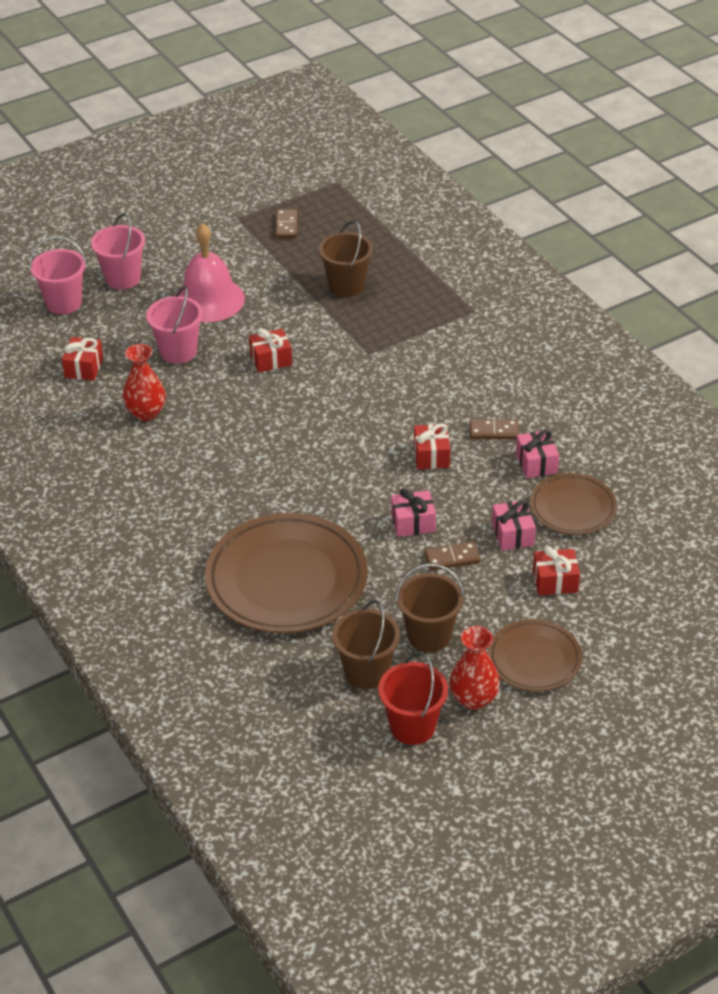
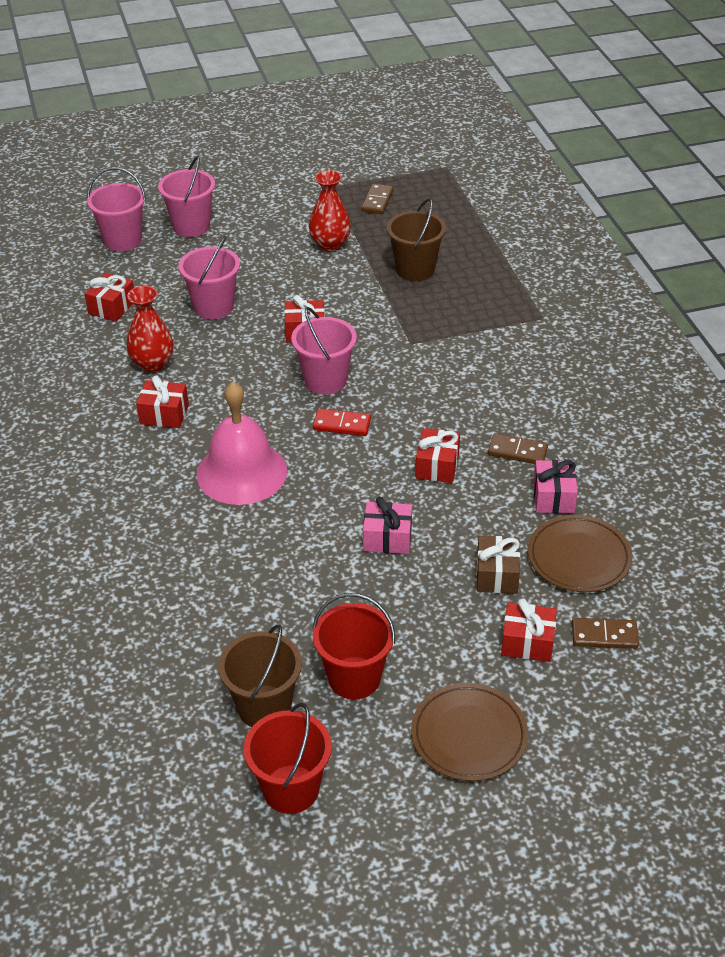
camera: 15 degrees right, 0 degrees up
(177, 455) = (164, 414): none -> red gift
(209, 299) = (268, 260): pink bell -> pink bell (242, 472)
(286, 579) = (220, 575): brown plate -> none
(307, 400) = (325, 380): none -> pink bucket
(337, 436) = (342, 425): none -> red domino
(429, 636) = (354, 678): brown bucket -> red bucket
(452, 558) = (416, 589): brown domino -> brown domino (604, 635)
(473, 699) = (377, 770): red vase -> red vase (330, 244)
(512, 534) = (497, 575): pink gift -> brown gift

